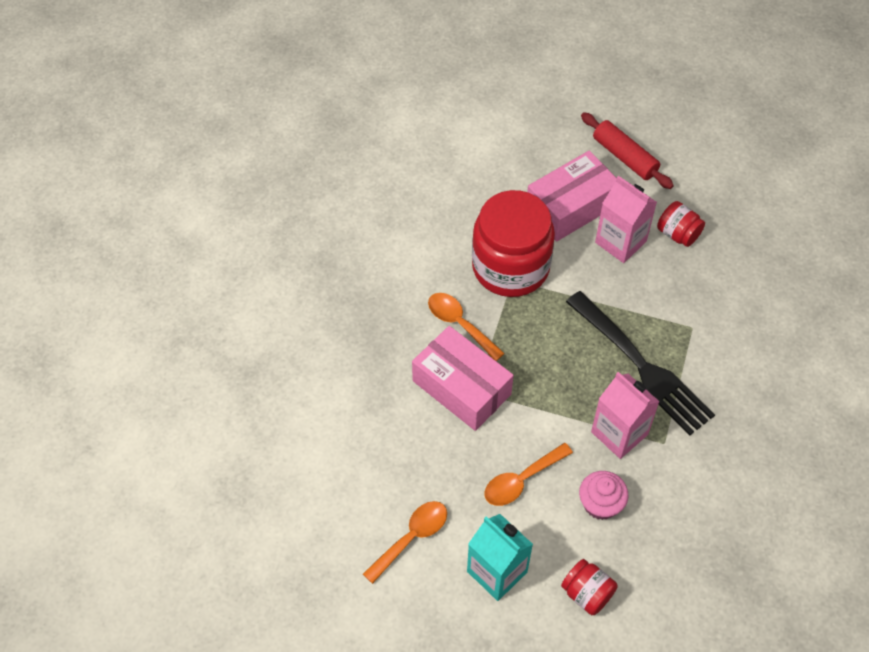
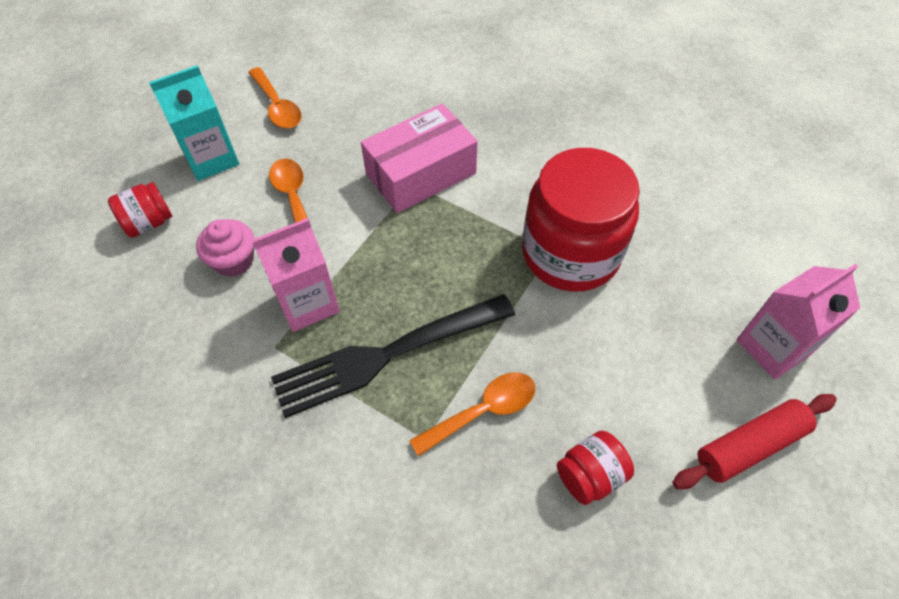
camera: 105 degrees right, 0 degrees up
(460, 324) = (501, 188): orange spoon -> orange spoon (483, 411)
(571, 207) = (658, 345): pink box -> none
(620, 242) = (588, 390): pink carton -> pink carton (773, 347)

